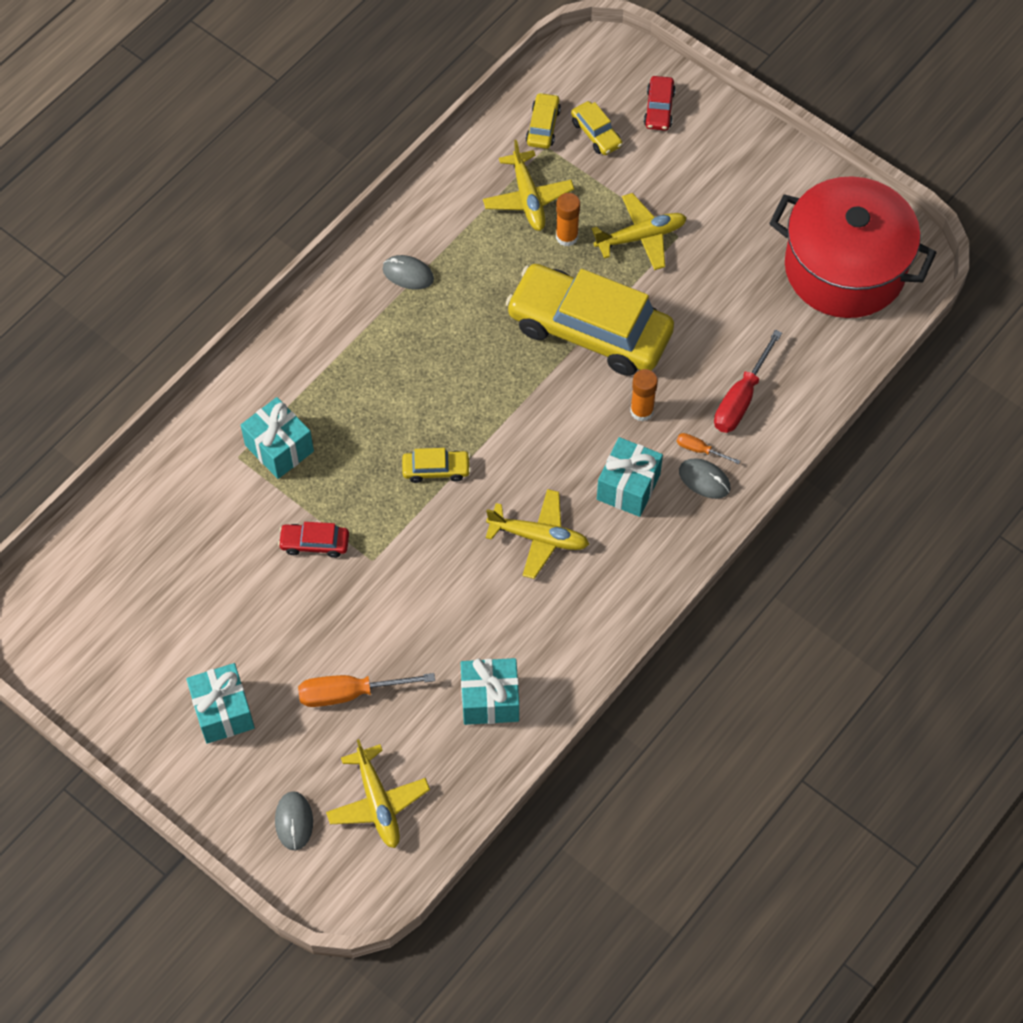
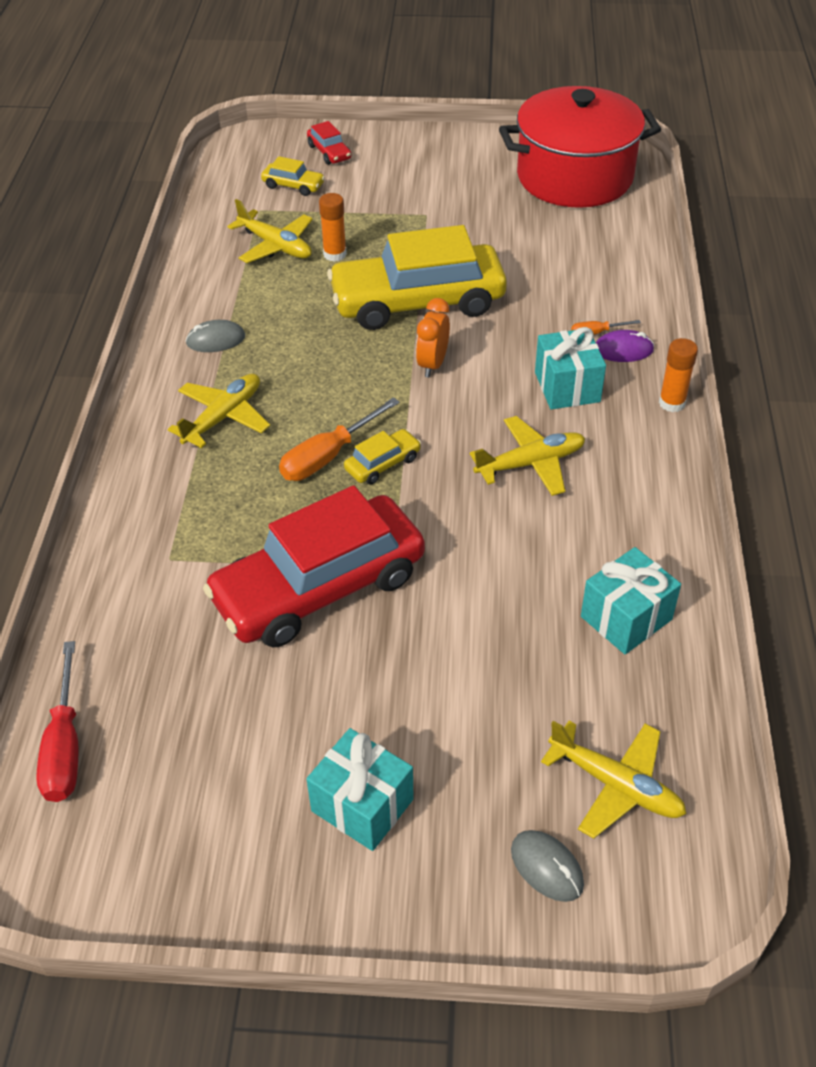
camera: 35 degrees left, 15 degrees down
(279, 448) = (208, 528): turquoise gift -> none
(314, 543) = (319, 587): red car -> red car, size x2.47
(350, 693) = (483, 699): orange screwdriver -> orange screwdriver (328, 456)
(543, 126) = (243, 199): yellow car -> none
(547, 401) = (432, 364): none -> orange clock
(641, 237) = (397, 227): yellow plane -> yellow plane (223, 417)
(641, 411) = (520, 332): orange glue stick -> orange glue stick (672, 403)
(704, 480) = (623, 350): grey mouse -> purple mouse
(741, 398) = (590, 285): red screwdriver -> red screwdriver (65, 746)

